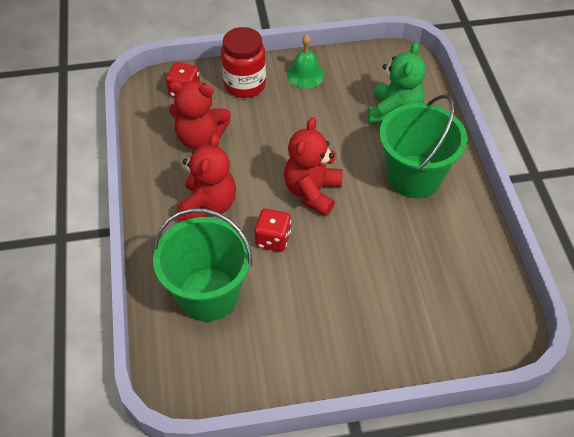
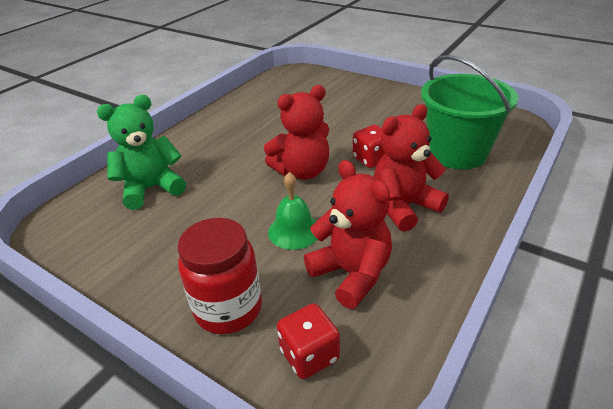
camera: 135 degrees left, 15 degrees down
(305, 75) = (154, 274): green bell -> green bell (294, 231)
(414, 177) = (217, 144): green bucket -> none

